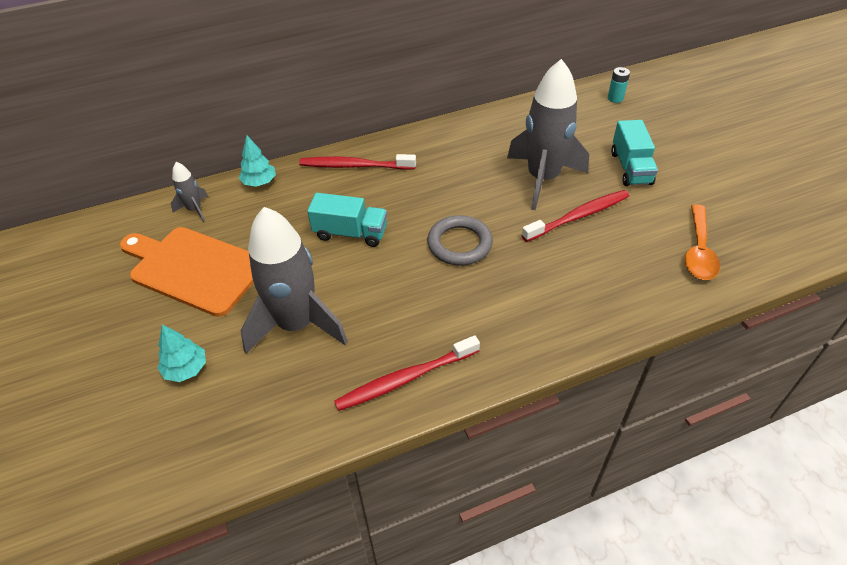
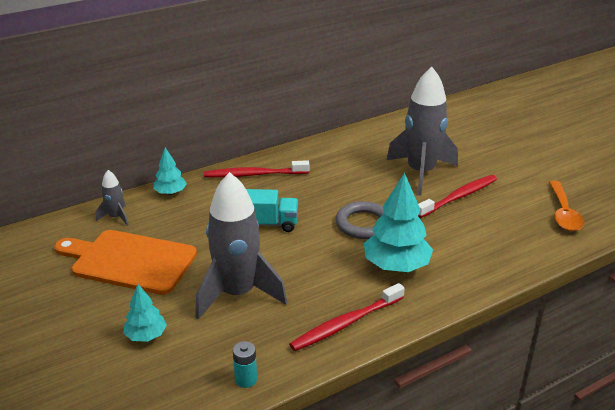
camera: 10 degrees left, 15 degrees down
(482, 305) = (396, 266): none -> turquoise tree
(615, 98) = (465, 112): turquoise battery -> turquoise battery (246, 379)
(630, 168) = (492, 160): turquoise truck -> none

